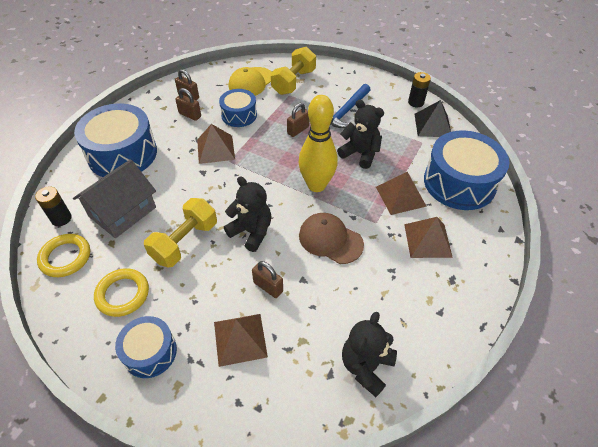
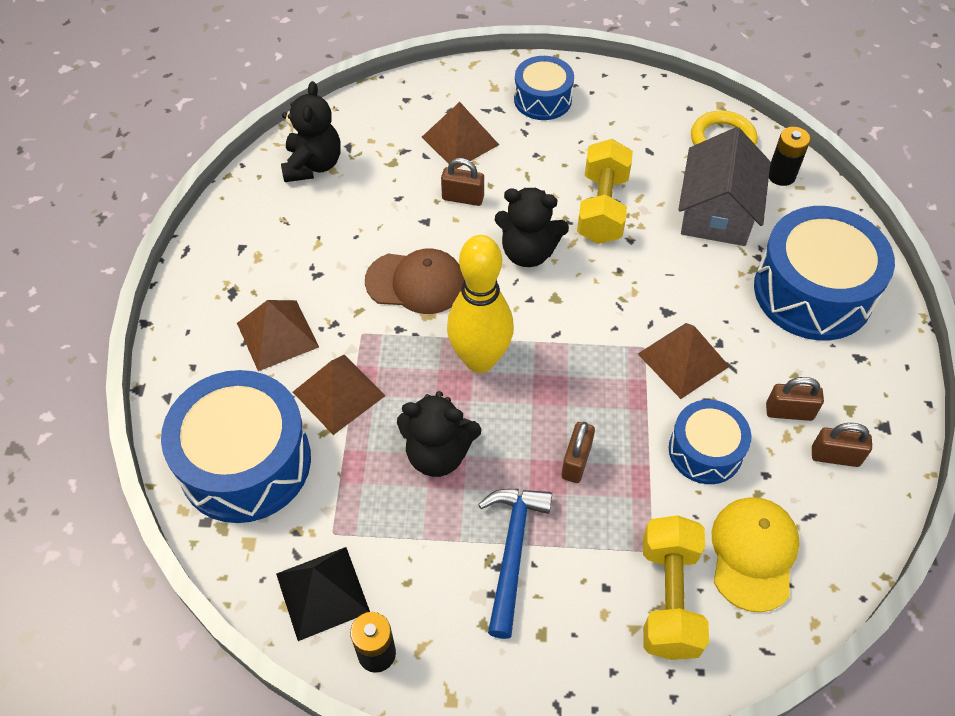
camera: 155 degrees right, 5 degrees up
(123, 294) = (620, 132): yellow ring -> none

